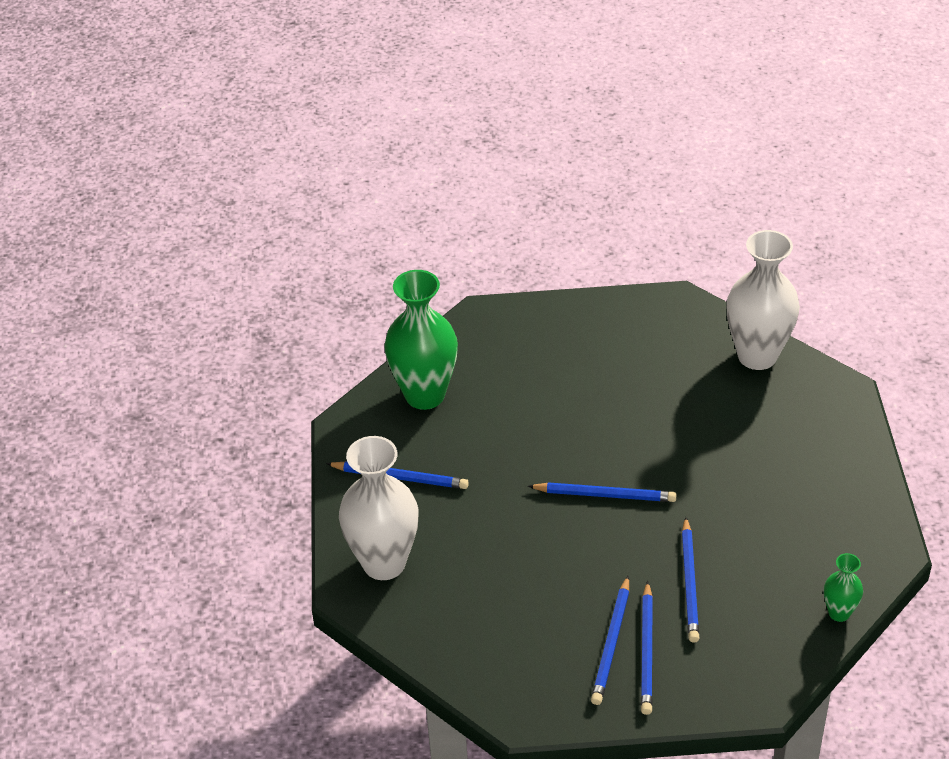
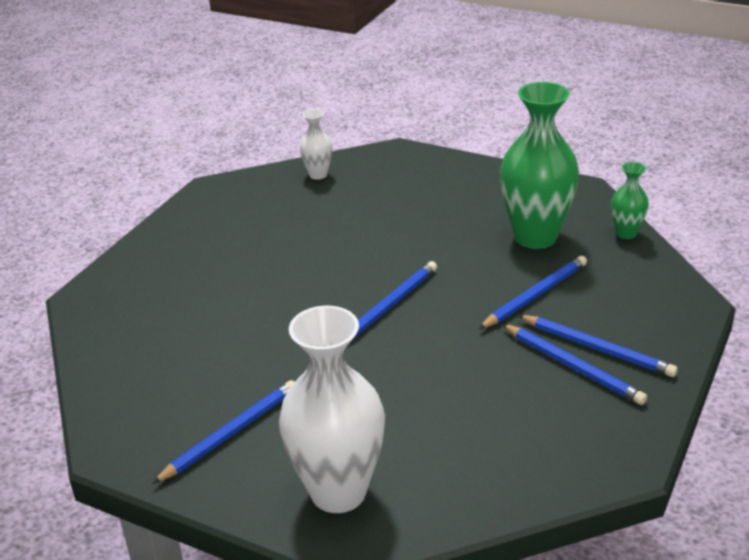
camera: 60 degrees left, 10 degrees down
(425, 395) = (140, 373): green vase -> green vase (535, 237)
(690, 583) = (535, 295): blue pencil -> blue pencil turned 75 degrees counterclockwise
(757, 356) = (318, 175): white vase -> white vase, size x0.48

